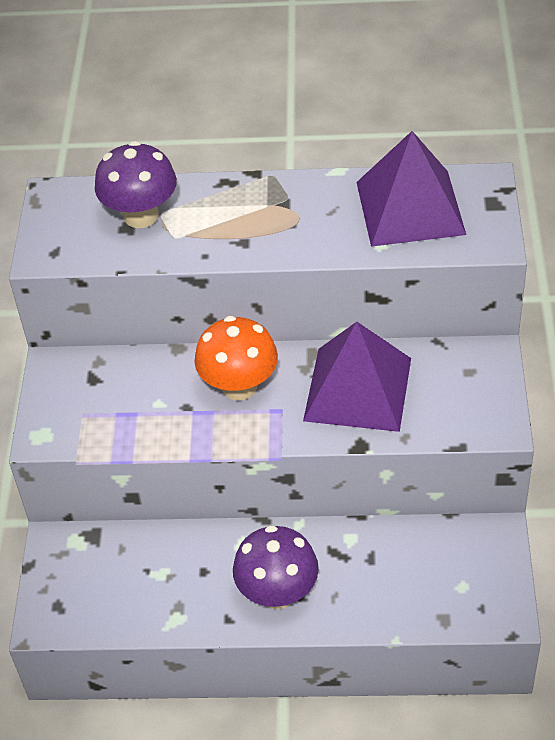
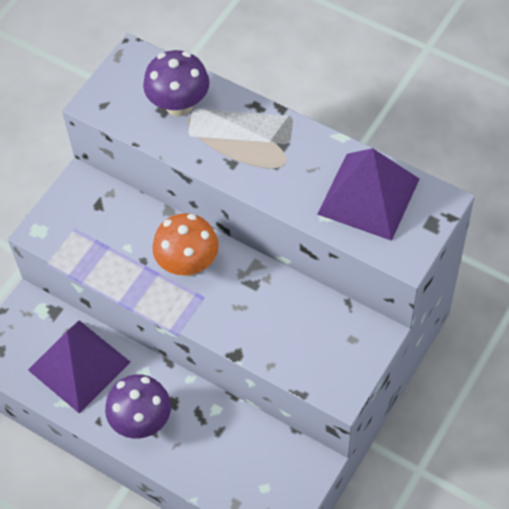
camera: 30 degrees right, 10 degrees up
(357, 389) = (265, 310): purple pyramid -> purple pyramid (79, 366)

